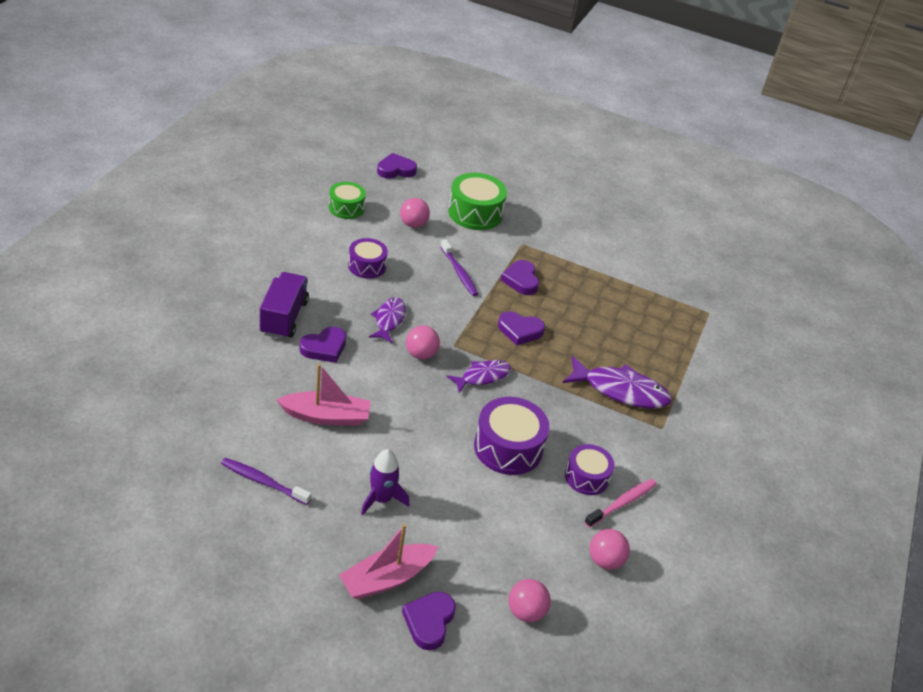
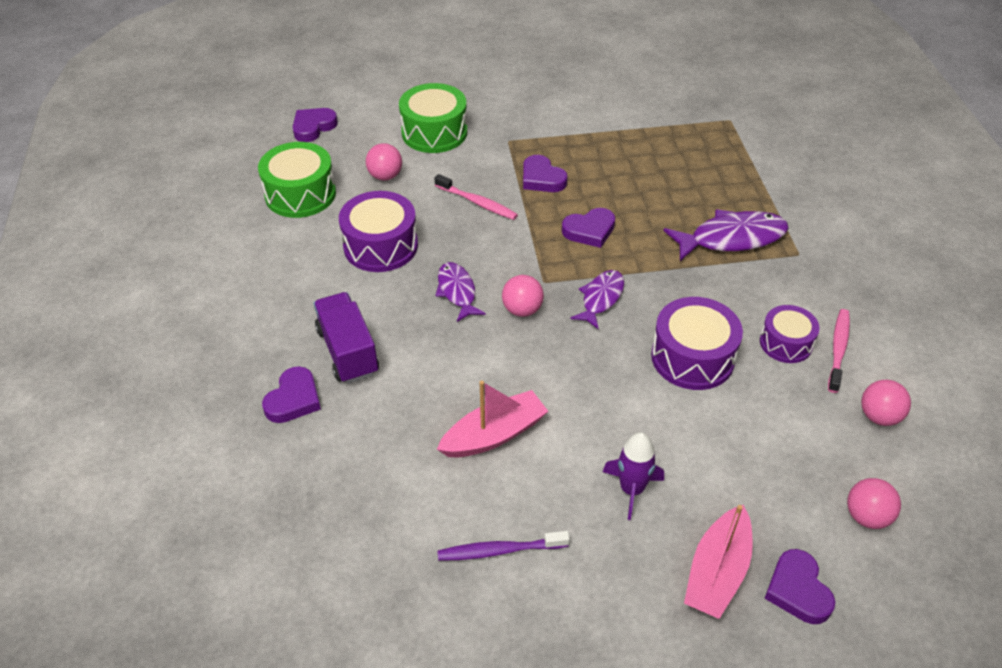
camera: 25 degrees left, 5 degrees up
(324, 348) = (421, 360): purple heart -> purple heart (294, 399)
(346, 208) = (300, 194): green drum -> green drum, size x1.57
(367, 266) = (380, 246): purple drum -> purple drum, size x1.57
(459, 272) = (477, 202): purple toothbrush -> pink toothbrush

